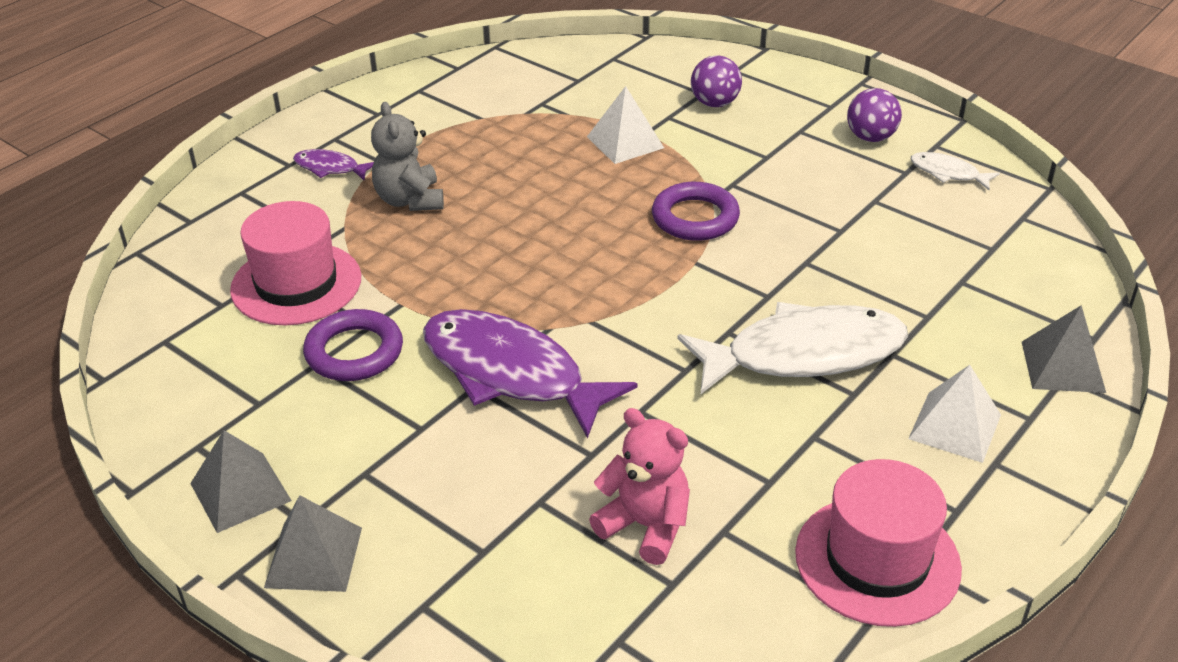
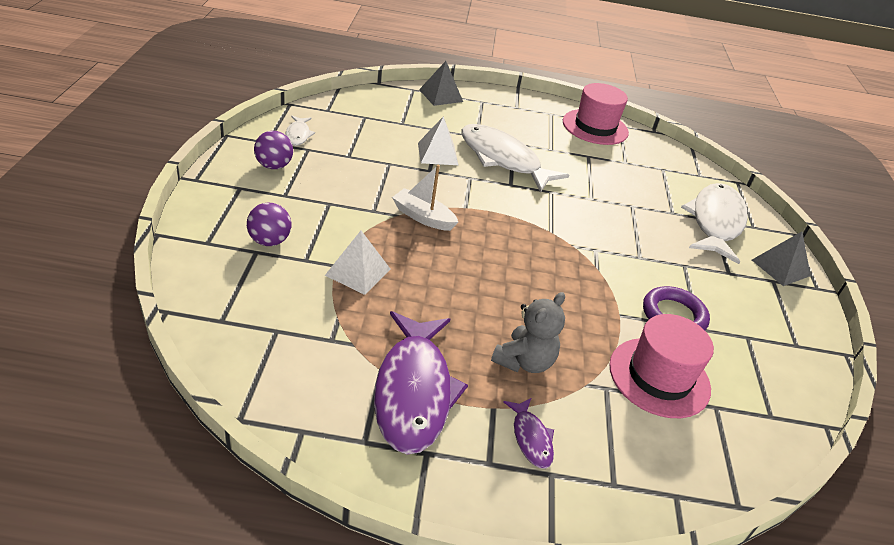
camera: 130 degrees left, 0 degrees up
(240, 492) = (791, 311): grey pyramid -> none
(475, 549) = (715, 222): none -> white fish
(511, 373) = (617, 247): purple fish -> purple fish (414, 391)
(645, 526) = (647, 181): pink teddy bear -> none
(695, 218) = (423, 217): purple ring -> white boat
(954, 426) = (506, 117): white pyramid -> white pyramid (438, 154)

